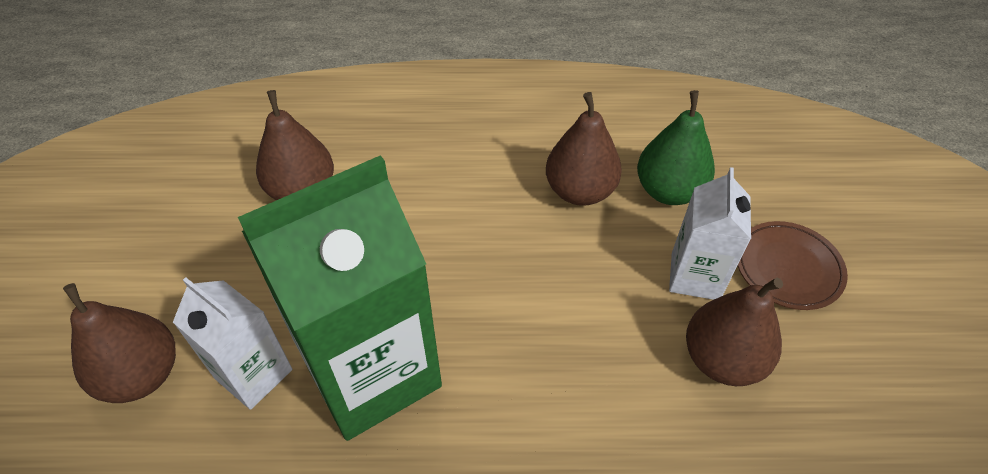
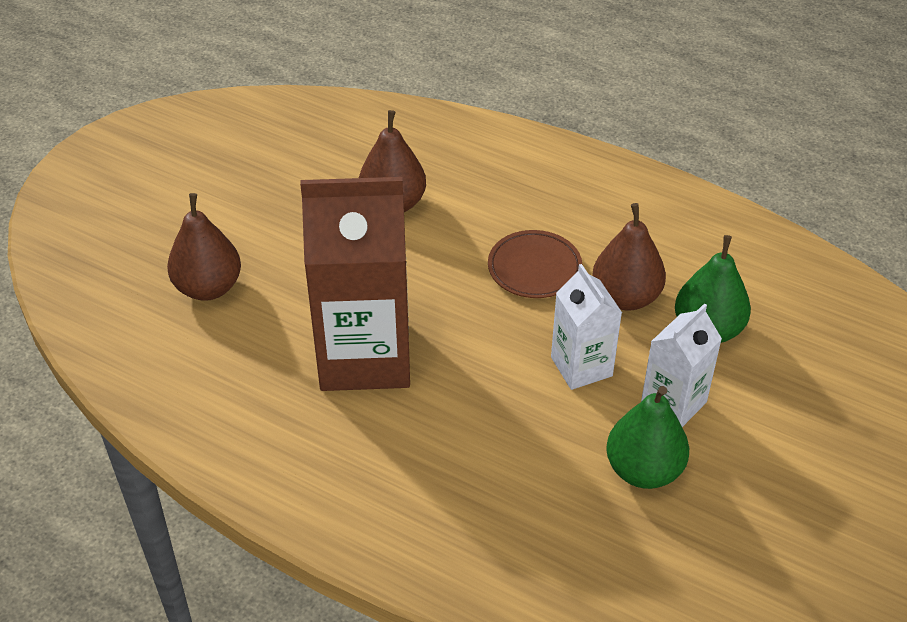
camera: 30 degrees right, 5 degrees down
(254, 374) = (282, 320): white carton -> white carton (581, 366)
(371, 372) = (365, 356): green carton -> brown carton
(722, 360) = (643, 470): brown pear -> green pear
(787, 268) = (763, 434): brown plate -> brown plate (534, 268)

